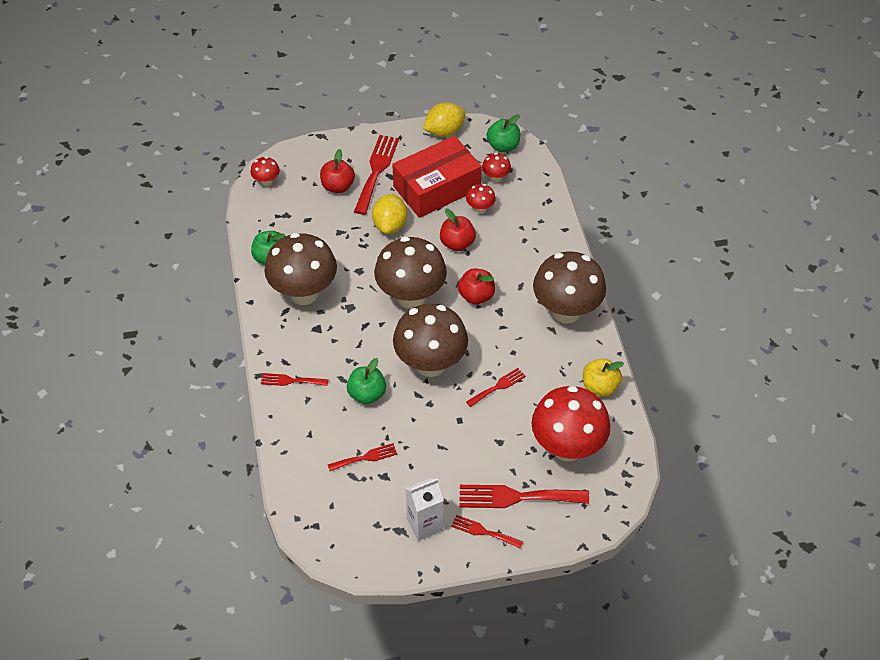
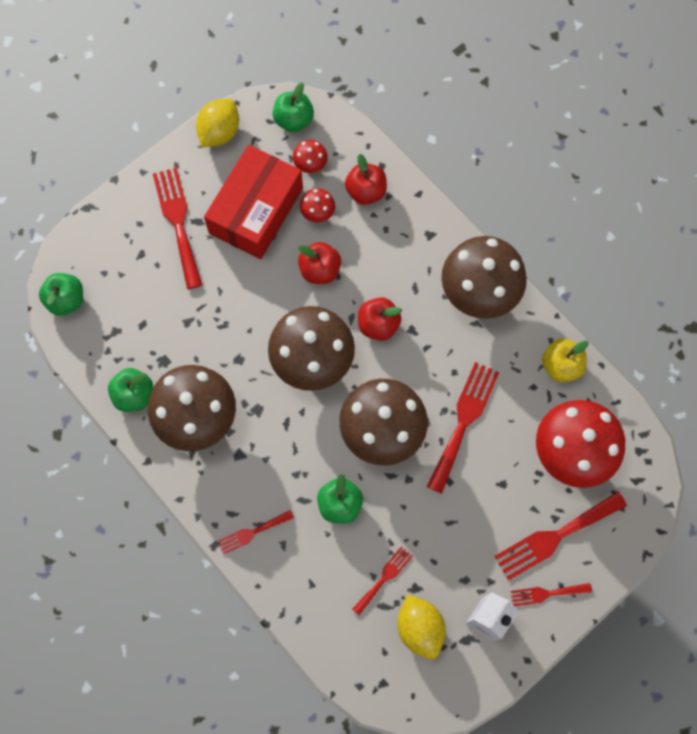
camera: 30 degrees left, 20 degrees up
(266, 182) = (66, 300): red mushroom -> green apple
(338, 186) = (148, 264): red apple -> red apple (366, 191)
(390, 225) = (236, 284): yellow lemon -> yellow lemon (419, 628)
(498, 387) = (463, 421): red fork -> red fork, size x1.81

